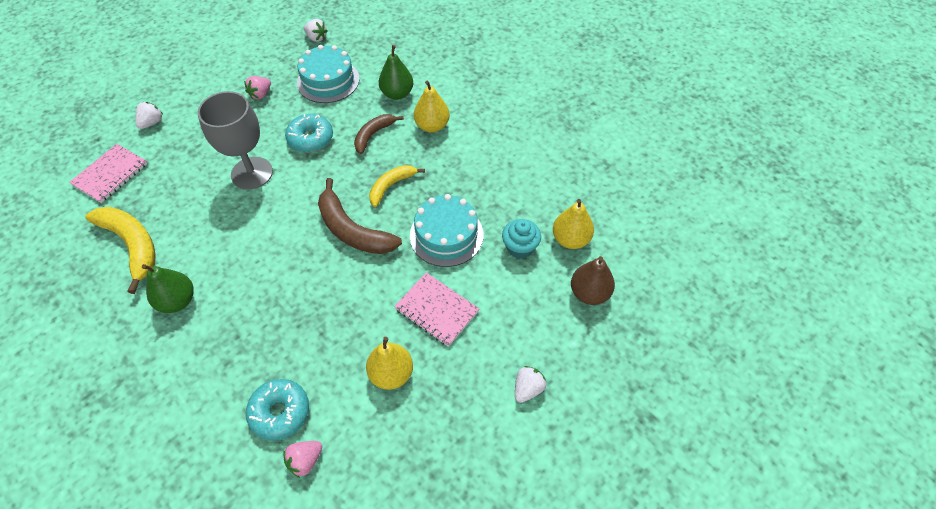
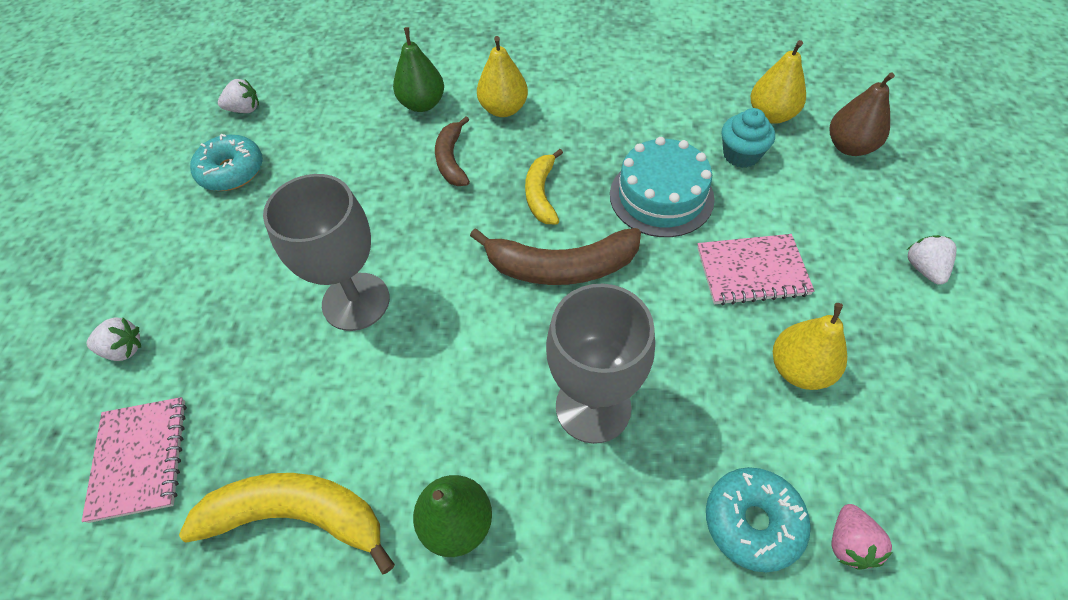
camera: 40 degrees left, 0 degrees up
(152, 123) = (124, 349): white strawberry -> white strawberry turned 105 degrees clockwise
(261, 94) = (249, 211): pink strawberry -> none
(283, 304) = (593, 407): none -> grey goblet
(311, 139) = (381, 213): turquoise donut -> turquoise donut (232, 171)
(328, 81) = (321, 142): turquoise cake -> none

